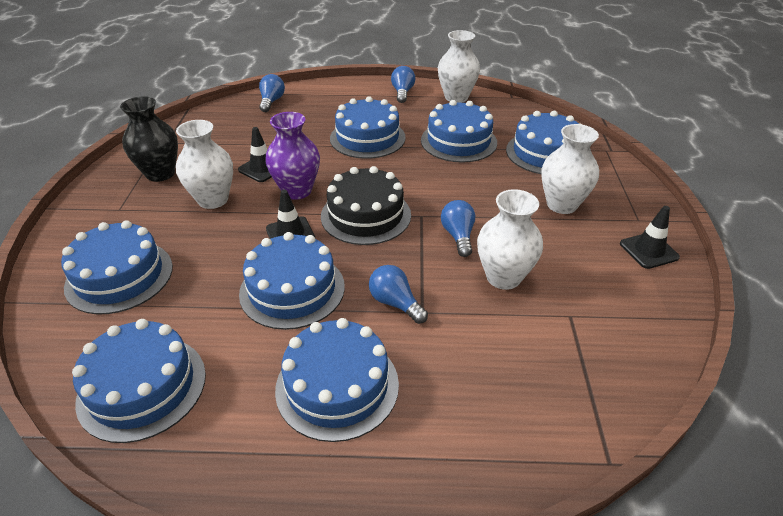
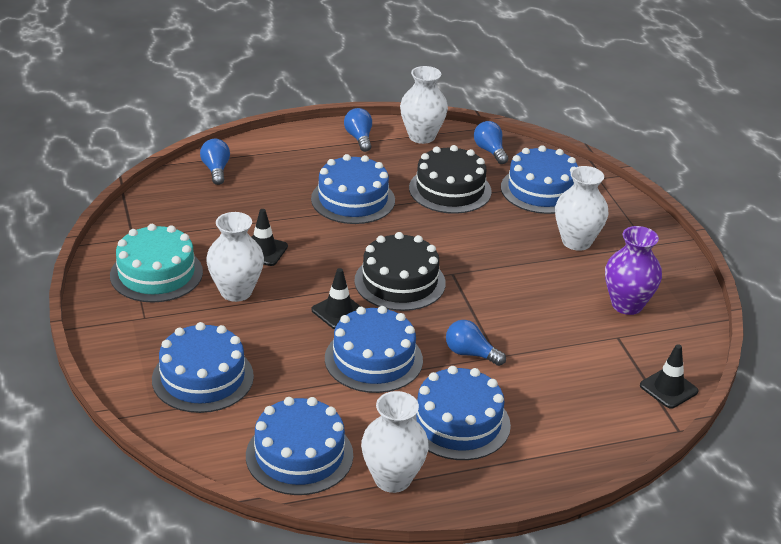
camera: 20 degrees left, 5 degrees down
(160, 173) = (156, 273): black vase -> turquoise cake
(297, 191) = (316, 268): purple vase -> purple vase (627, 305)
(458, 141) = (450, 190): blue cake -> black cake
(458, 236) = (496, 287): blue light bulb -> blue light bulb (490, 151)
(503, 277) = (551, 316): white vase -> white vase (392, 479)
(648, 250) = (664, 272): black traffic cone -> black traffic cone (668, 388)

